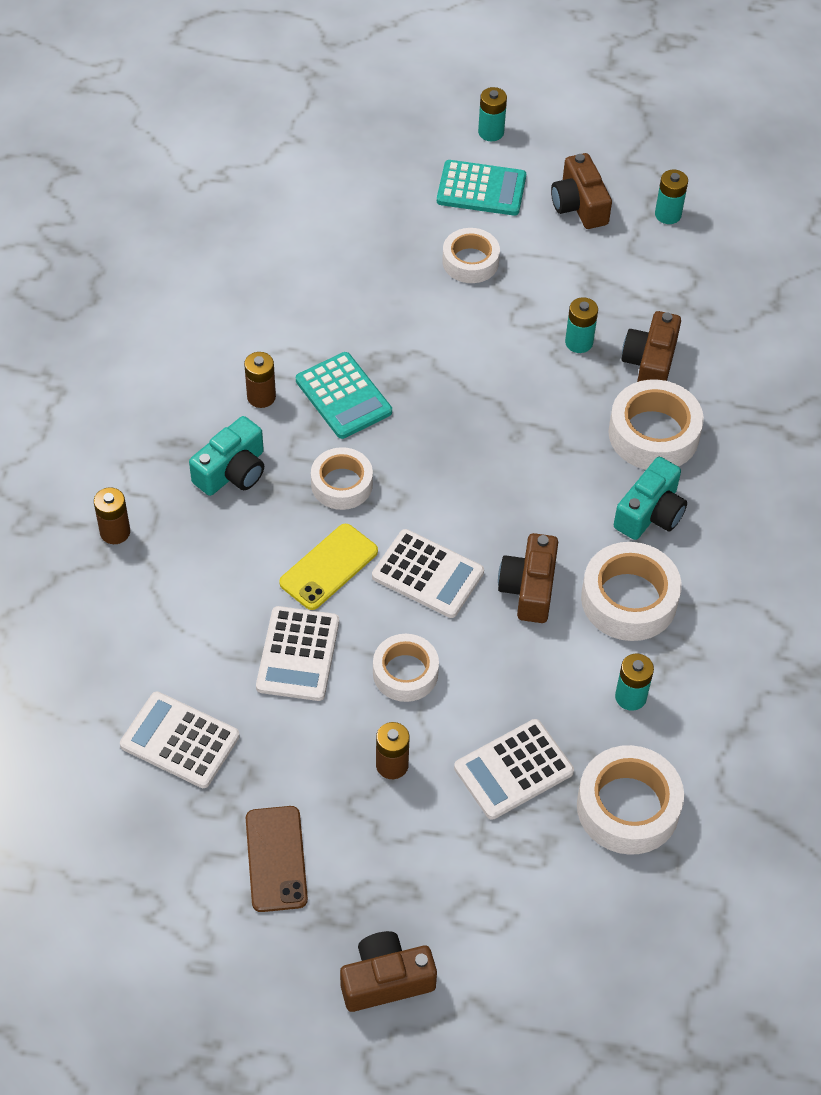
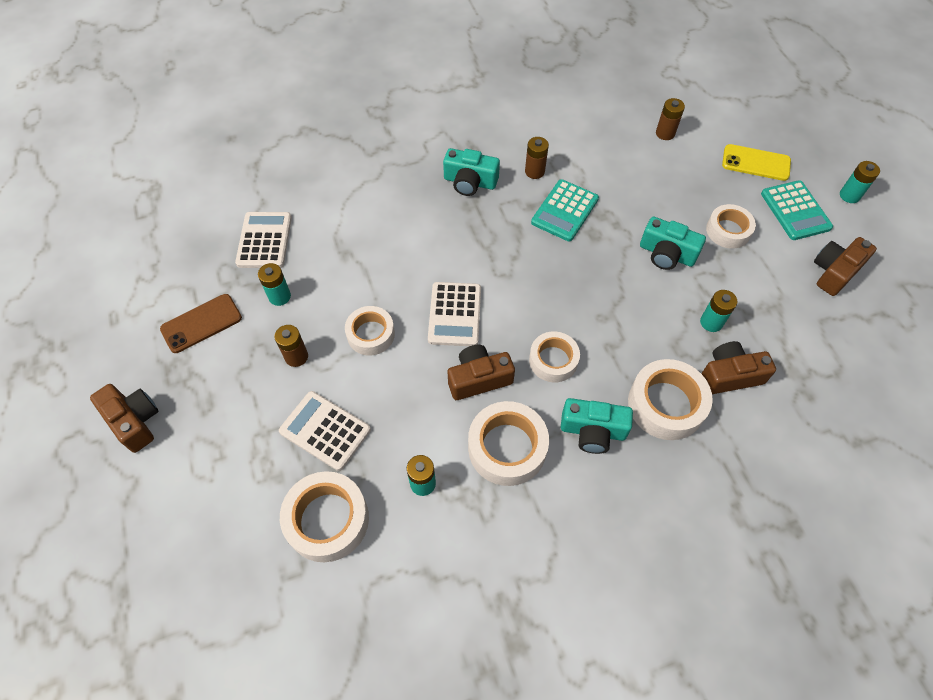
camera: 65 degrees right, 5 degrees up
(115, 532) = (392, 149): brown battery -> brown battery (665, 133)
(298, 654) = (355, 271): white calculator -> none
(328, 567) = (428, 259): yellow phone -> yellow phone (756, 163)
(342, 484) = (496, 239): white tape -> white tape (553, 360)
(467, 333) = (666, 254): none -> turquoise camera
(668, 214) = (878, 331): turquoise battery -> turquoise battery (279, 296)

